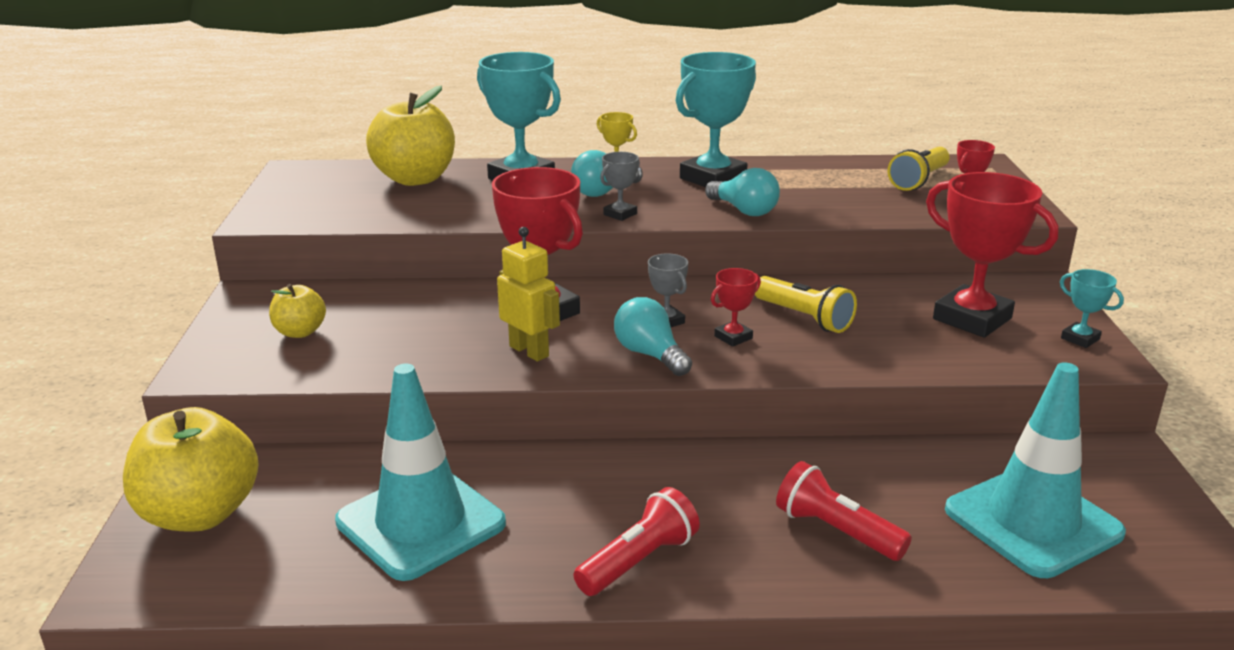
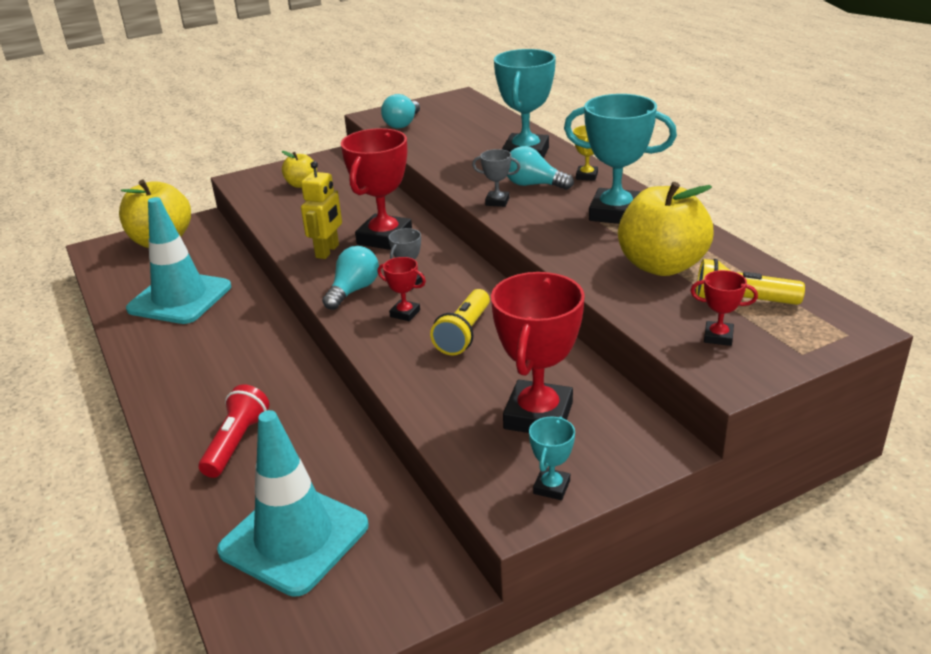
camera: 65 degrees right, 5 degrees up
(415, 179) = (484, 128): yellow apple -> yellow apple (661, 266)
(638, 561) = (171, 376): red flashlight -> none
(744, 210) = (559, 242): turquoise light bulb -> turquoise light bulb (403, 124)

